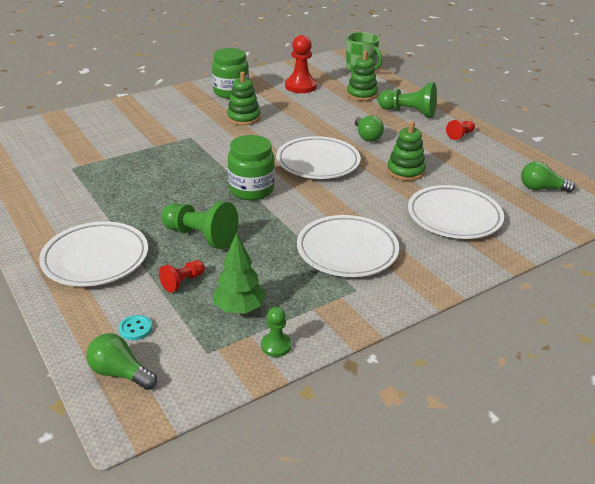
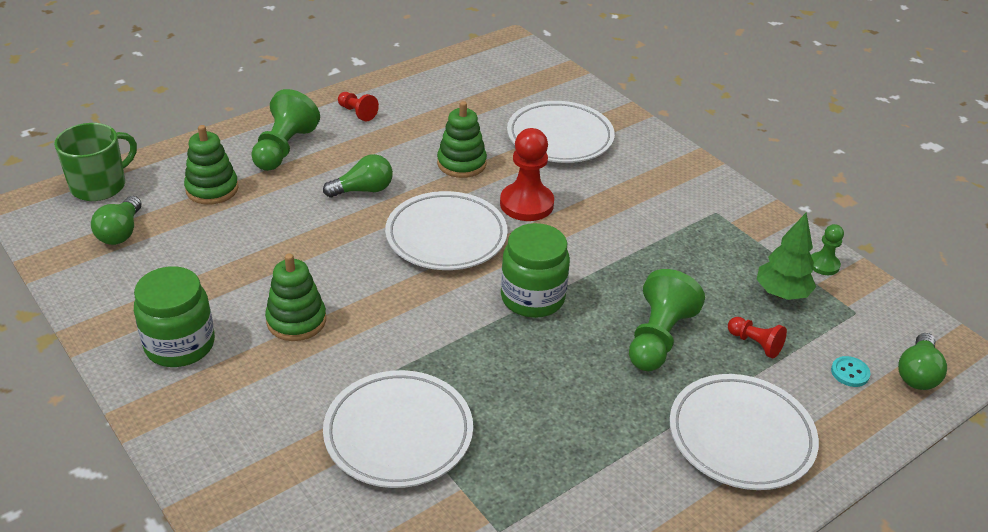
camera: 95 degrees left, 5 degrees up
(300, 86) = (166, 256): red pawn -> red pawn (526, 204)
(347, 251) = (649, 216): white plate -> white plate (398, 434)
(541, 188) = (487, 75): green light bulb -> green light bulb (121, 232)

